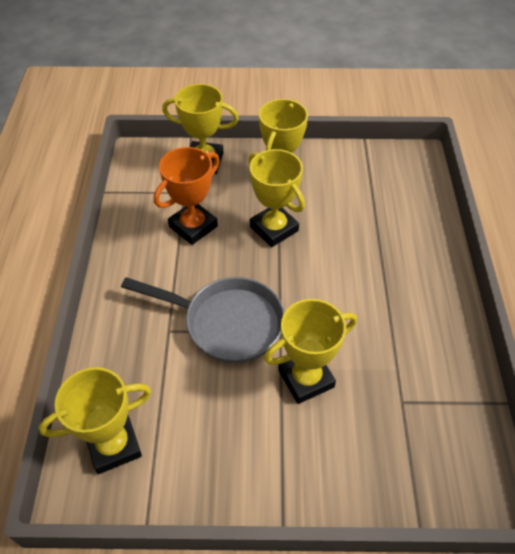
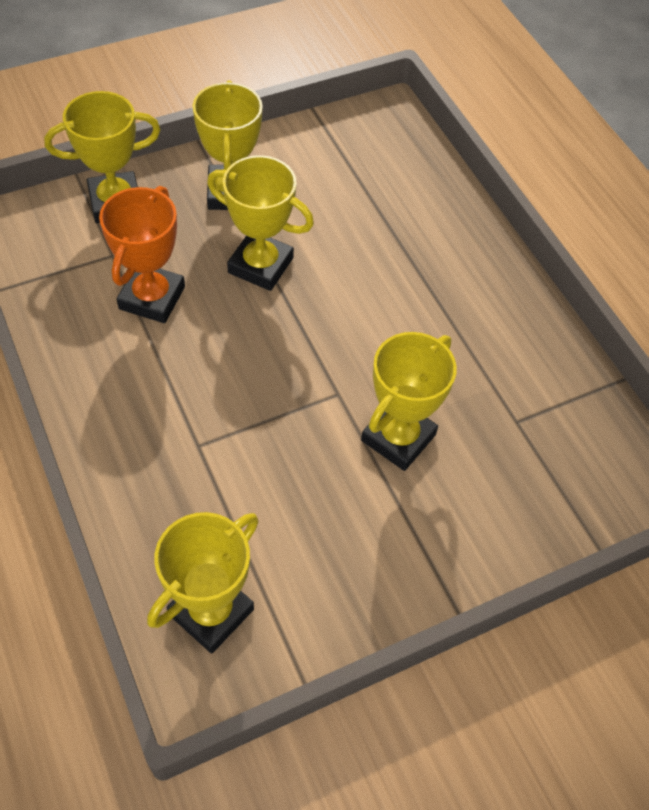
camera: 30 degrees left, 5 degrees up
(226, 323) = (267, 407): grey pan -> none

